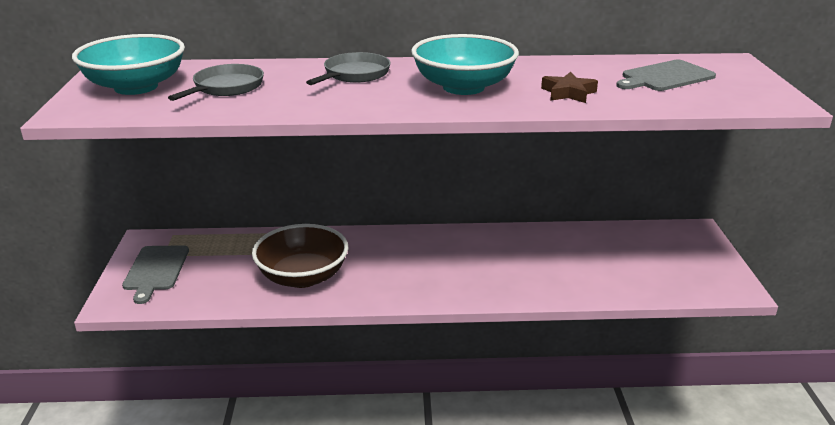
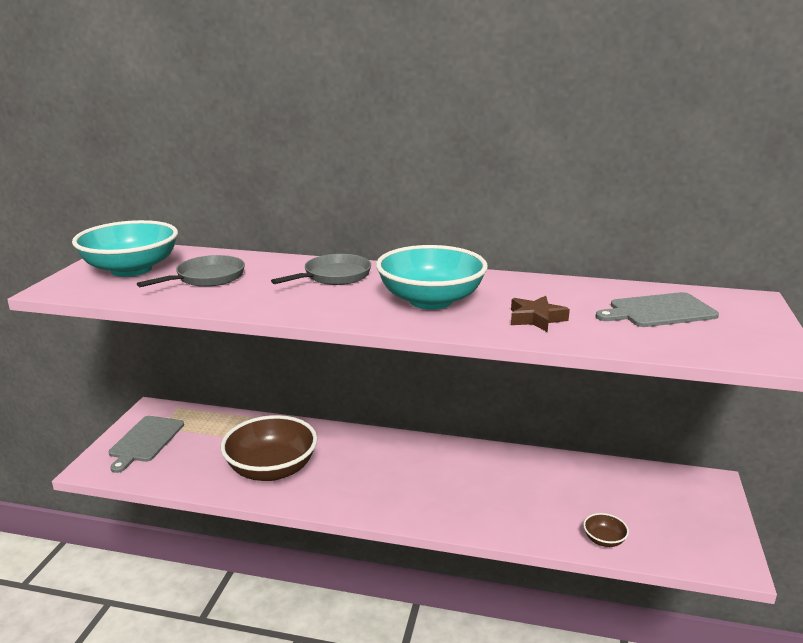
camera: 15 degrees right, 5 degrees down
(630, 288) = (604, 540): none -> brown bowl

